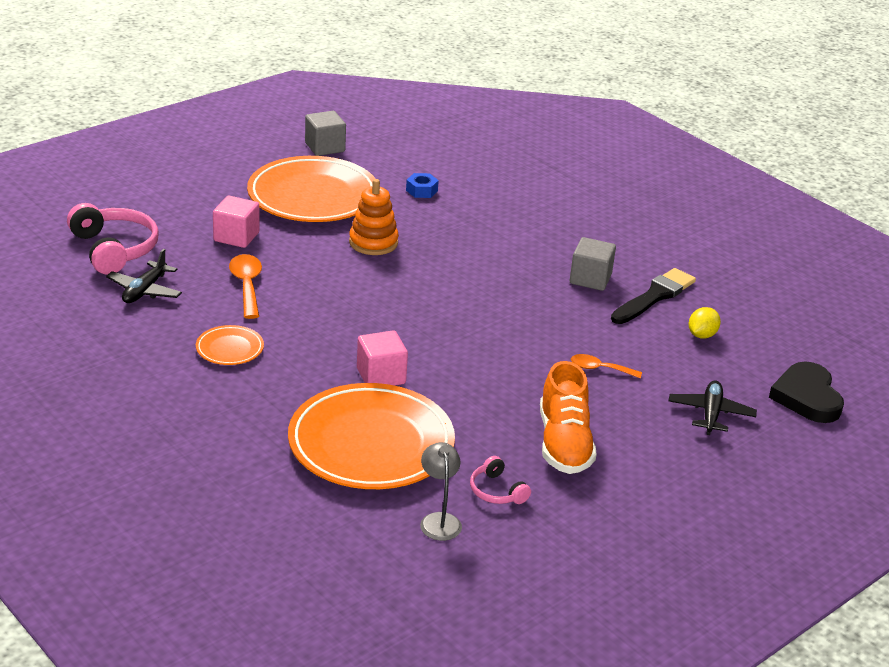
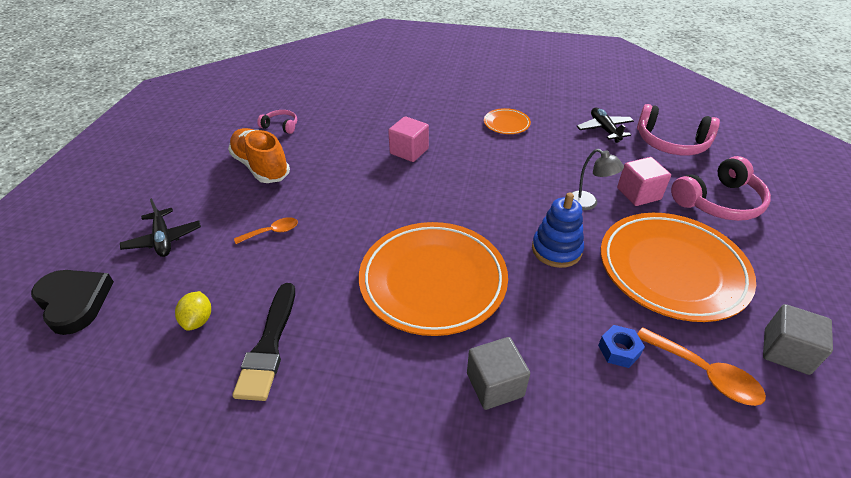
camera: 145 degrees right, 10 degrees up
(187, 203) = (718, 202): none -> pink headphones
(247, 285) = (566, 163): orange spoon -> orange spoon (705, 373)
(371, 444) = (369, 117): orange plate -> orange plate (433, 281)
(373, 242) = (556, 250): orange stacking toy -> blue stacking toy
(439, 520) = (298, 103): grey lamp -> grey lamp (588, 203)
(590, 279) = (346, 329): grey cube -> grey cube (495, 385)

